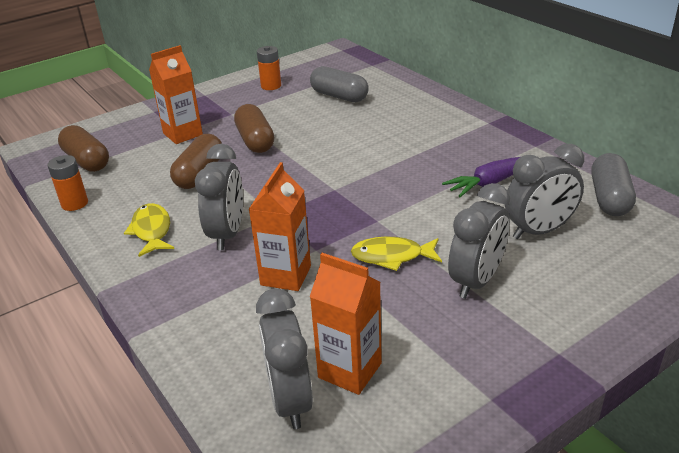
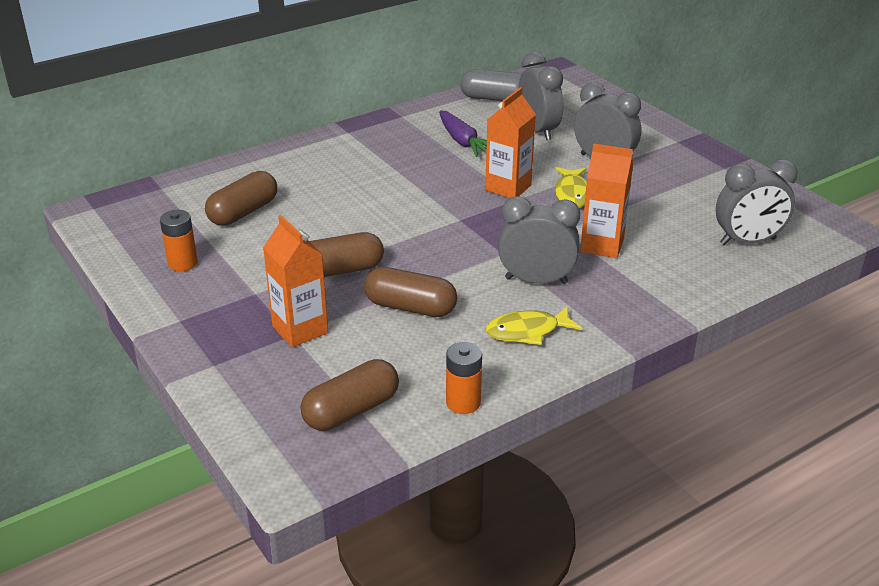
camera: 90 degrees left, 0 degrees up
(339, 96) = (243, 212): grey capsule -> brown capsule
(350, 370) = (712, 217): orange carton -> orange carton (508, 188)

